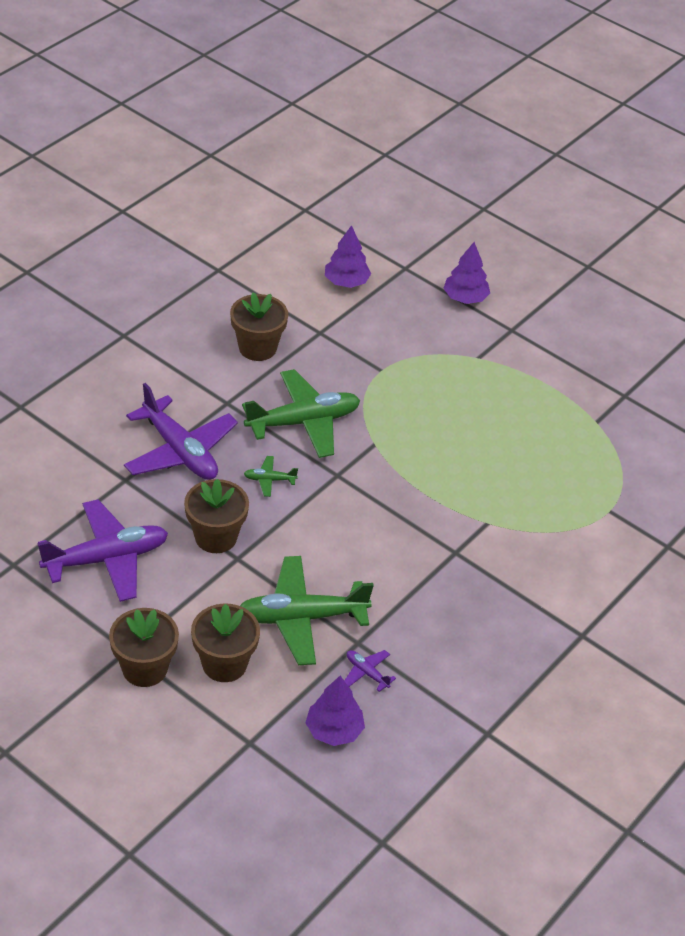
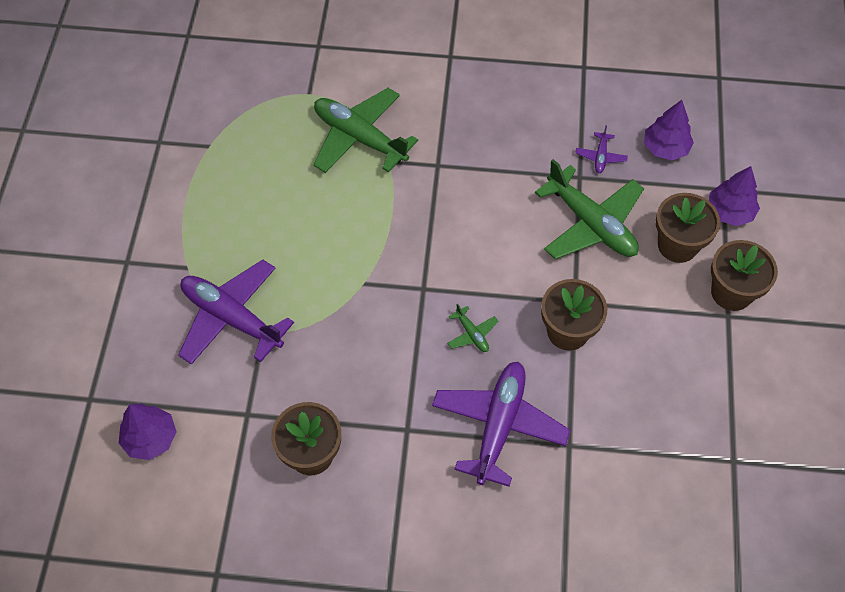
camera: 120 degrees left, 15 degrees up
(106, 559) = (662, 394): purple plane -> purple plane (232, 318)
(303, 422) = (381, 352): green plane -> green plane (359, 138)
(465, 298) = (104, 322): purple tree -> purple tree (729, 212)

